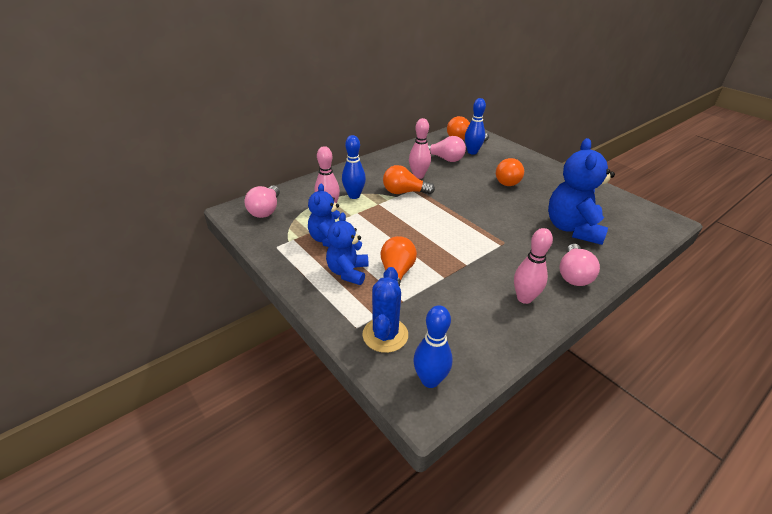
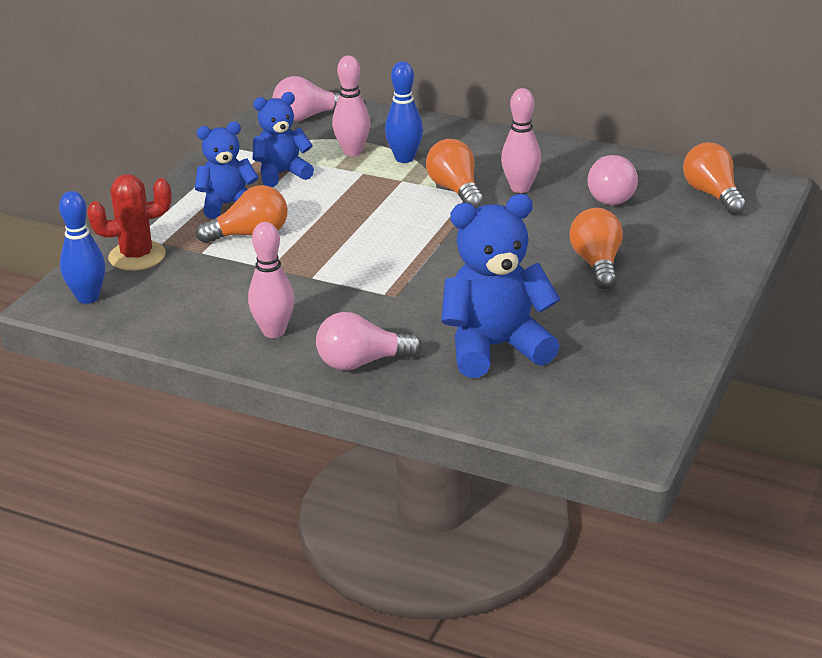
camera: 65 degrees right, 5 degrees down
(385, 335) = (137, 256): blue cactus -> red cactus
(472, 152) = (670, 213): blue bowling pin -> none
(506, 180) = (597, 264): orange light bulb -> orange light bulb turned 105 degrees clockwise

